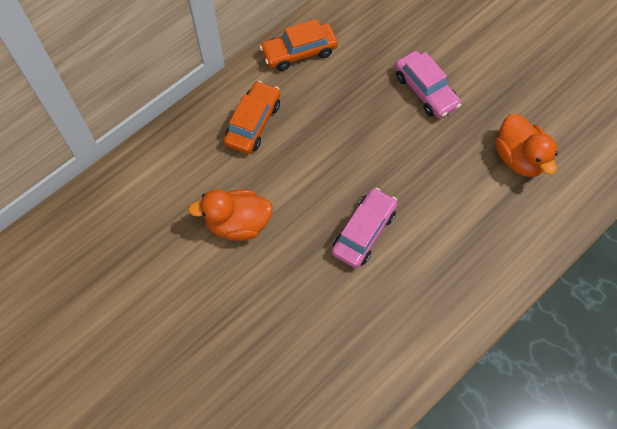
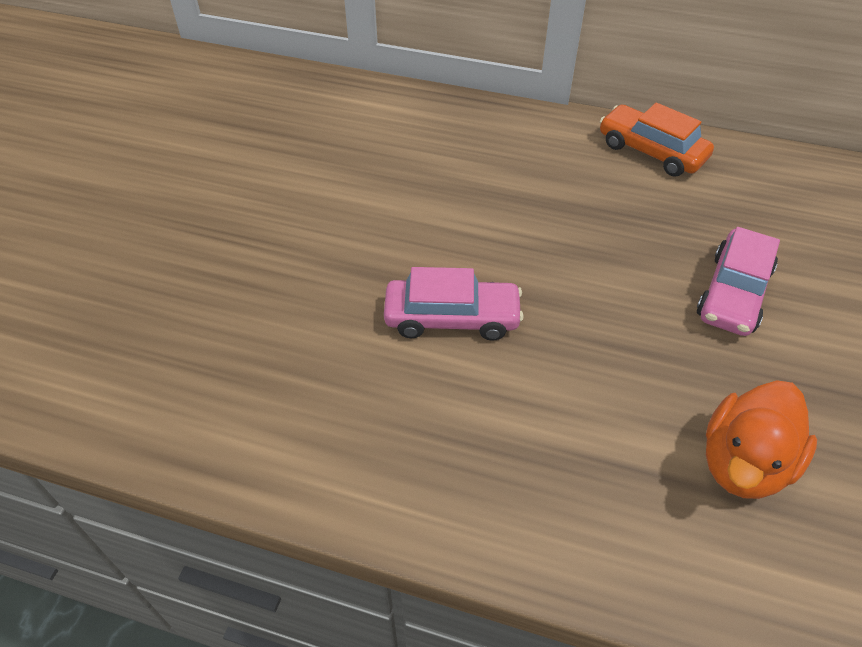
camera: 60 degrees right, 15 degrees down
(238, 224) = (373, 197): orange duck -> none
(253, 123) = (516, 155): orange car -> none

